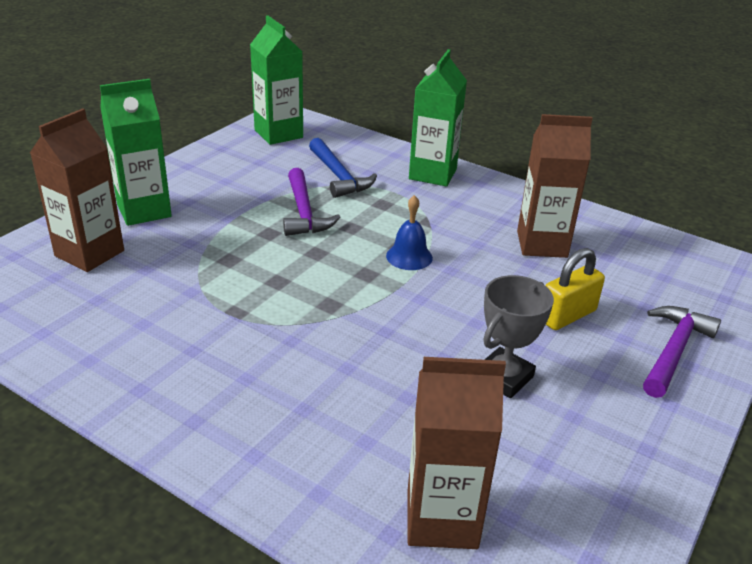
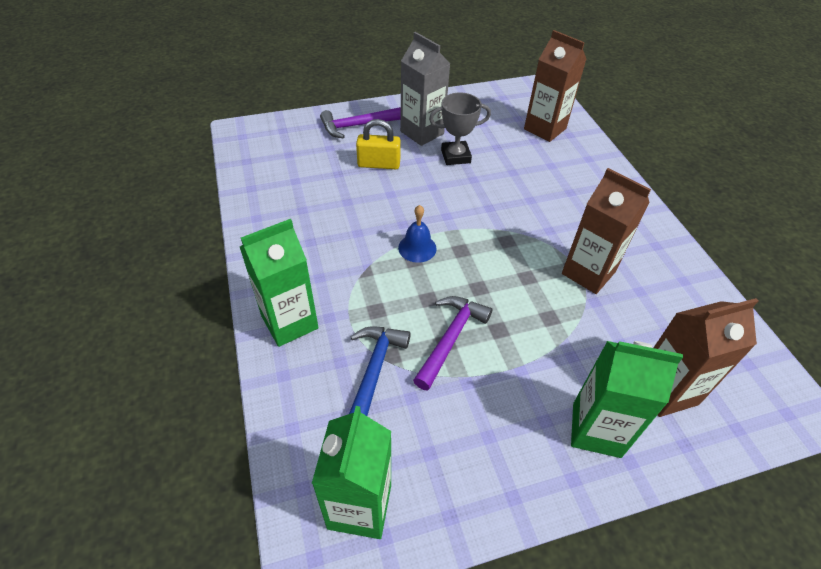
camera: 140 degrees left, 15 degrees up
(542, 244) = (318, 209): brown carton -> brown carton (588, 273)
(592, 389) = (422, 132): none -> grey carton

